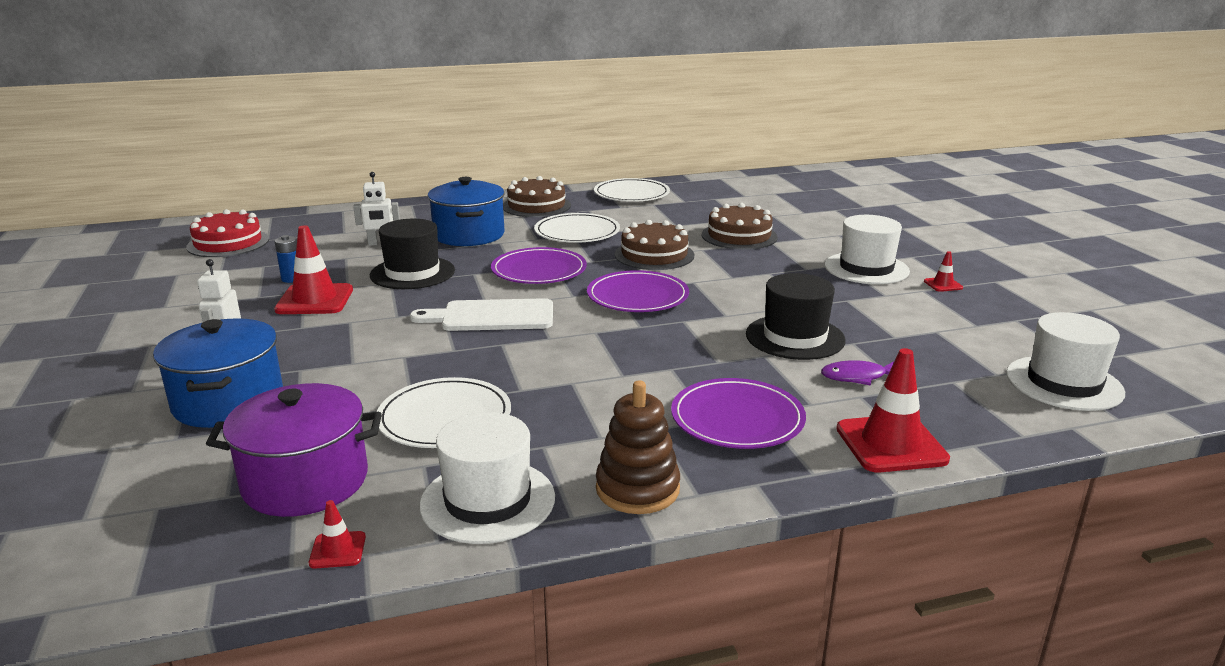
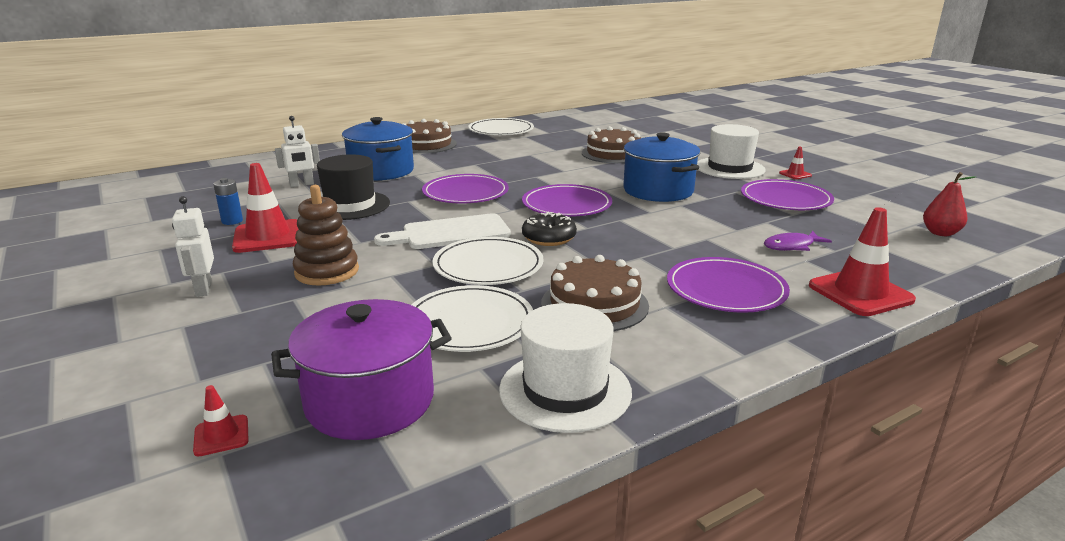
camera: 15 degrees left, 0 degrees up
(228, 243) = (144, 197): red cake -> none
(228, 401) = (236, 337): blue pot -> blue pot (658, 191)
(337, 550) = (450, 462): red traffic cone -> red traffic cone (221, 436)
(577, 232) = (476, 161): white plate -> white plate (488, 265)
(589, 334) = (549, 238): none -> black donut
(637, 489) = (691, 358): brown stacking toy -> brown stacking toy (327, 271)
(654, 255) = (555, 173): brown cake -> brown cake (594, 304)
(795, 337) = (718, 222): black hat -> none
(902, 316) = (785, 199): none -> purple plate
(1064, 383) = (940, 233): white hat -> red pear

